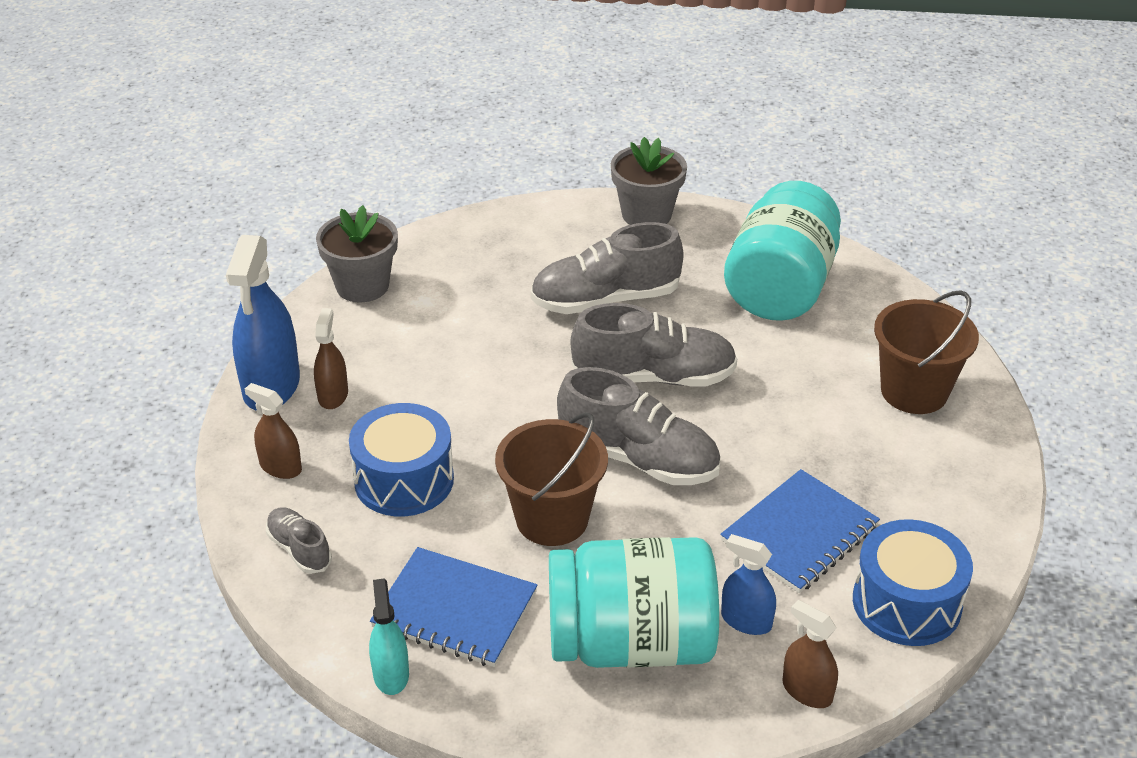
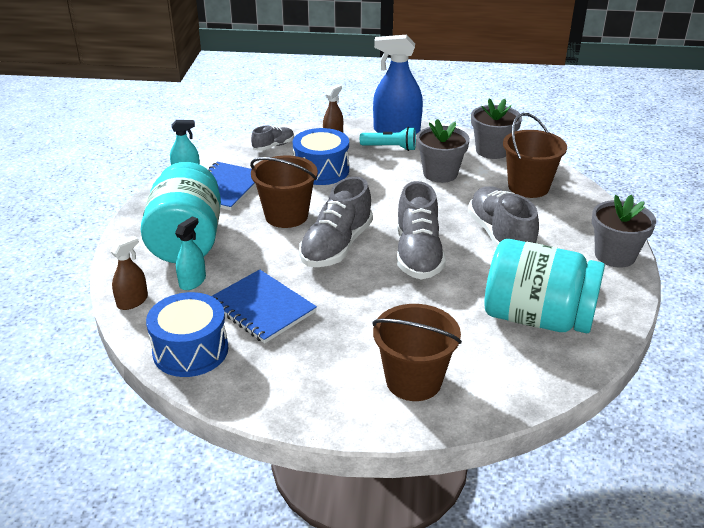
camera: 90 degrees right, 5 degrees down
(333, 395) = (390, 147): brown spray bottle -> turquoise flashlight
(429, 344) = (440, 173): none -> grey flower pot
(477, 262) = (528, 187): none -> brown bucket
(746, 621) = (192, 282): blue spray bottle -> turquoise spray bottle

